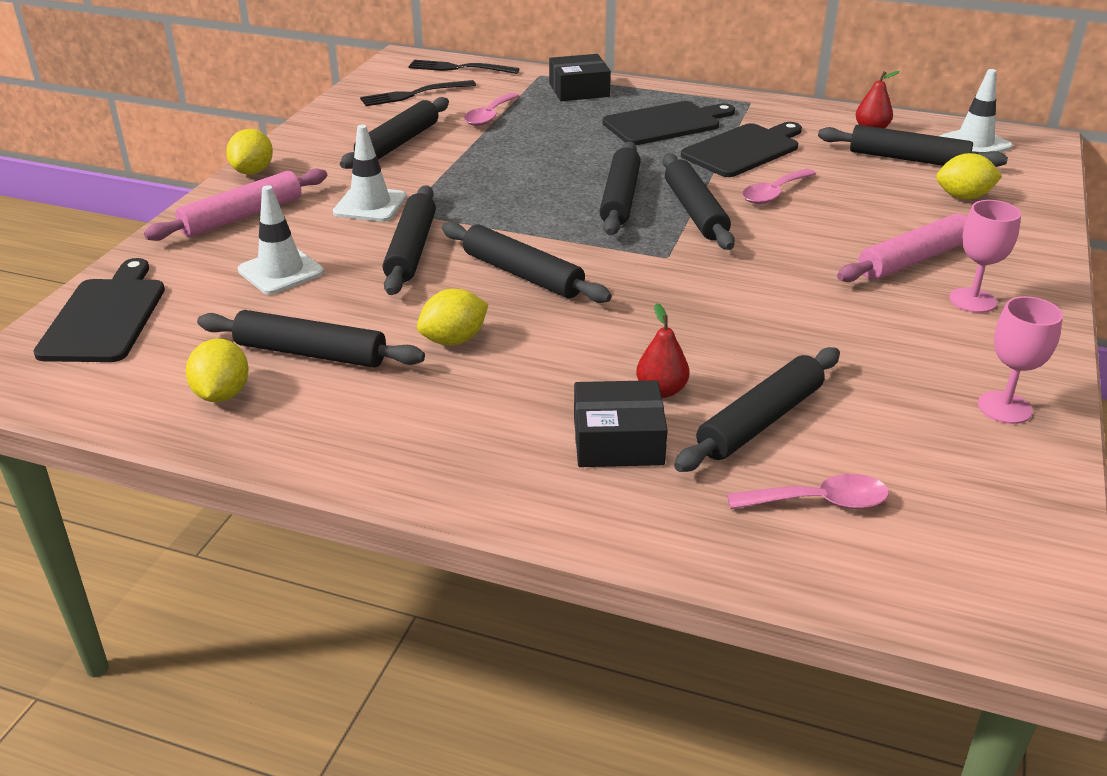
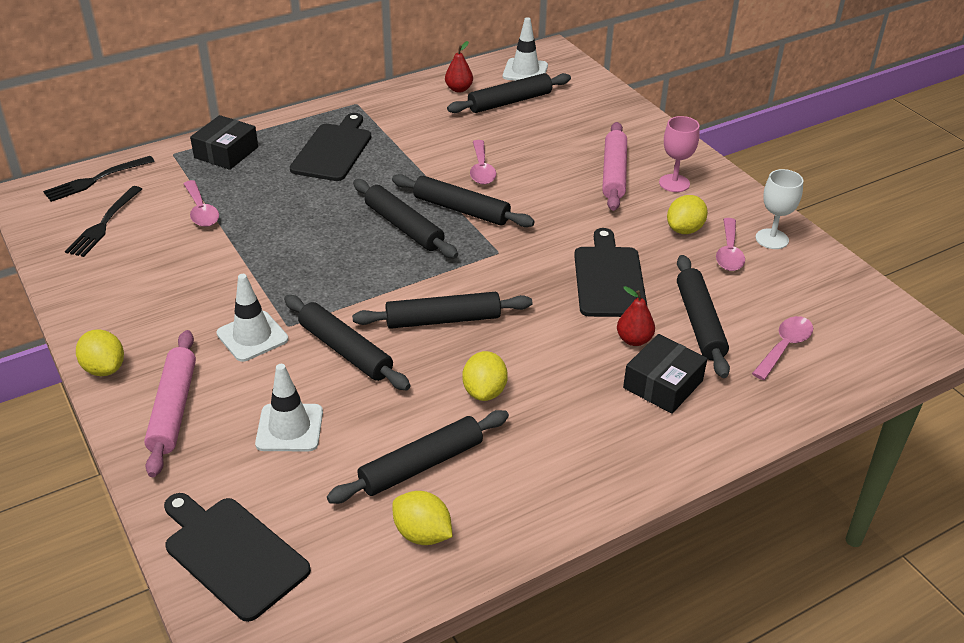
camera: 50 degrees left, 5 degrees up
(398, 143) = (175, 274): black rolling pin -> none
(744, 150) = (414, 145): black cutting board -> black cutting board (609, 278)
(920, 388) = (729, 253): none -> pink spoon
(963, 197) = (574, 115): yellow lemon -> yellow lemon (684, 229)
(1004, 407) = (772, 239): pink goblet -> white goblet

